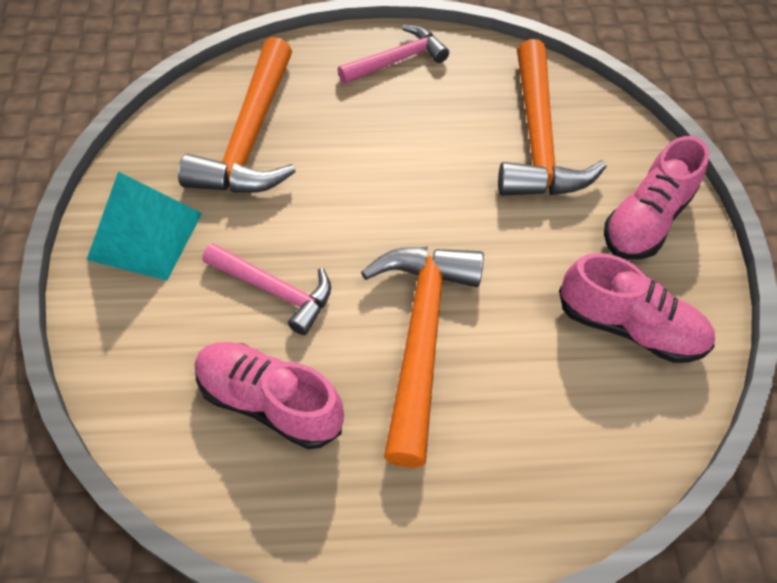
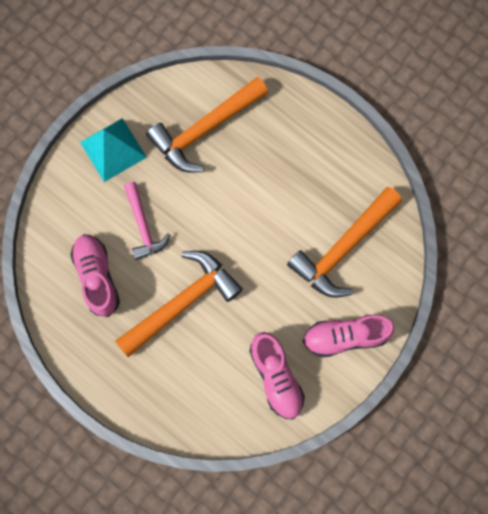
camera: 45 degrees right, 20 degrees up
(397, 60) = (322, 138): pink hammer -> none

